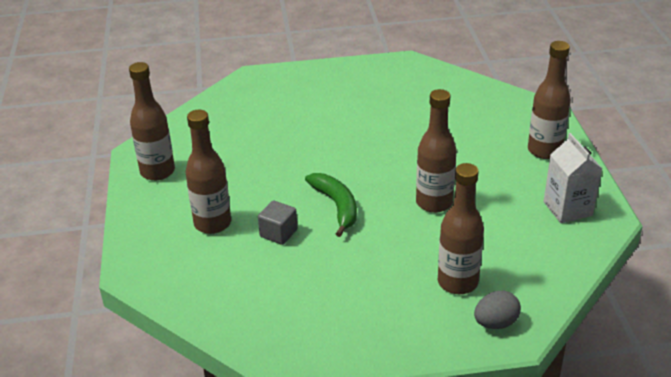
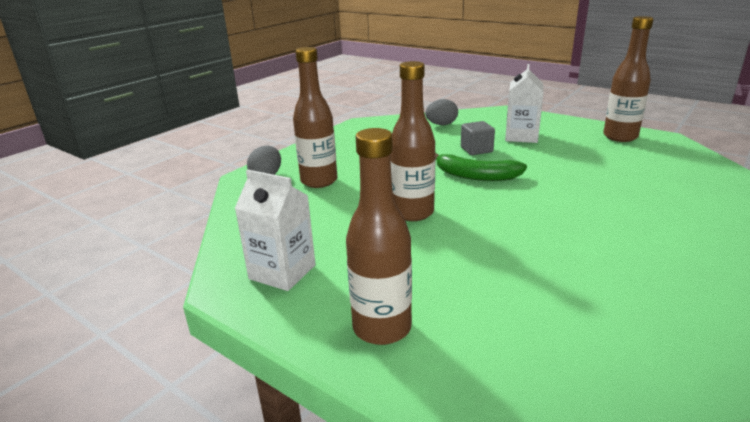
camera: 135 degrees right, 10 degrees down
(212, 223) = (521, 136): brown bottle -> white carton
(229, 294) = (441, 124): none -> grey egg

